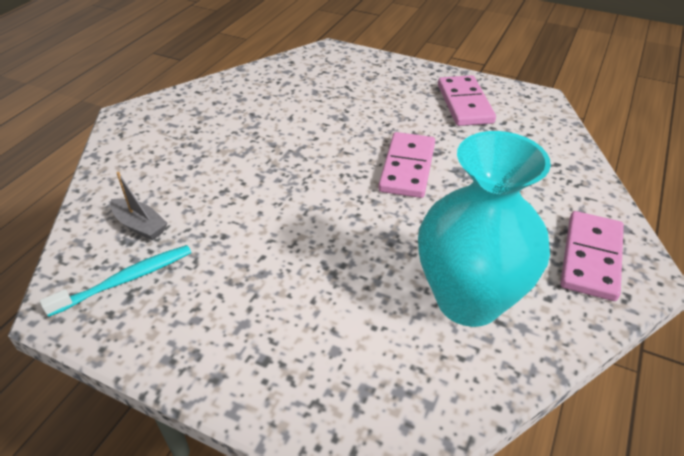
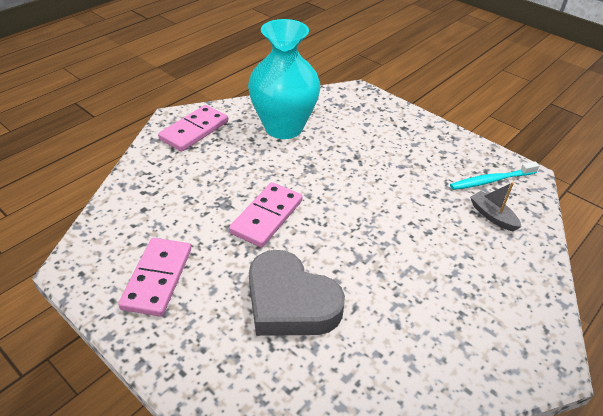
camera: 165 degrees left, 0 degrees up
(346, 110) = (290, 302): none -> grey heart

